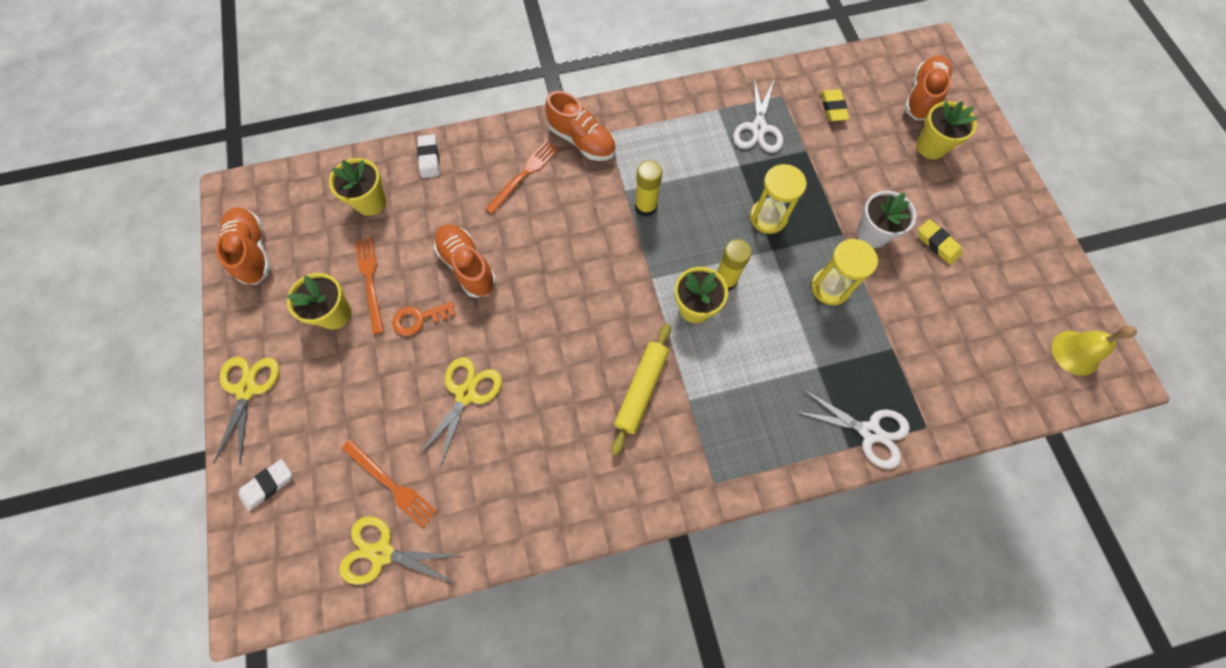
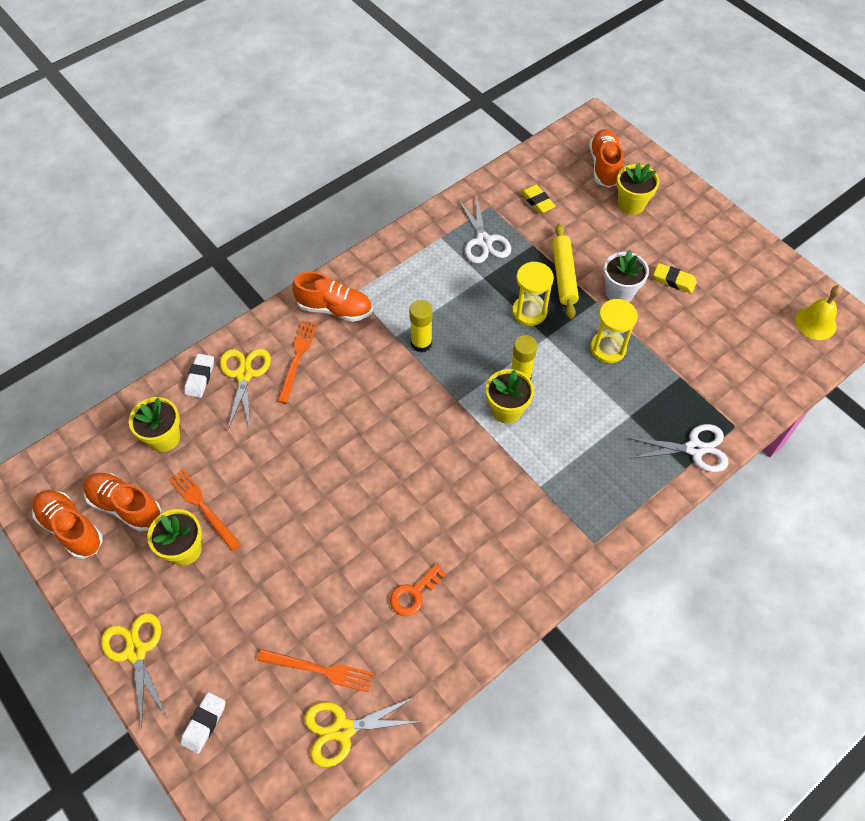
camera: 25 degrees left, 10 degrees down
(419, 319) = (267, 520): orange key -> orange key (414, 593)
(429, 158) = (200, 377): white eraser -> white eraser turned 45 degrees clockwise
(466, 394) = (346, 565): yellow scissors -> yellow scissors (244, 374)
(467, 266) = (288, 457): orange shoe -> orange shoe (125, 506)
(641, 389) = (496, 495): yellow rolling pin -> yellow rolling pin (563, 275)

